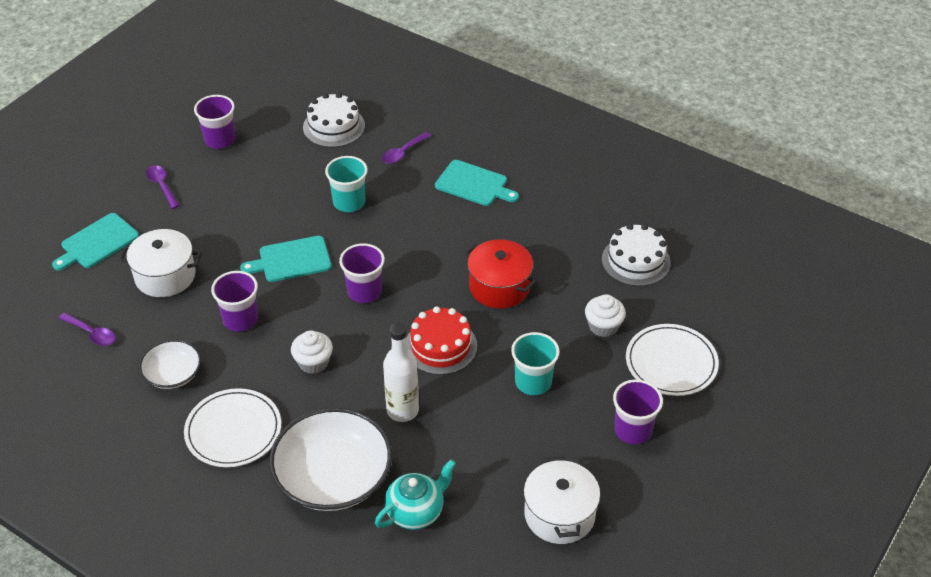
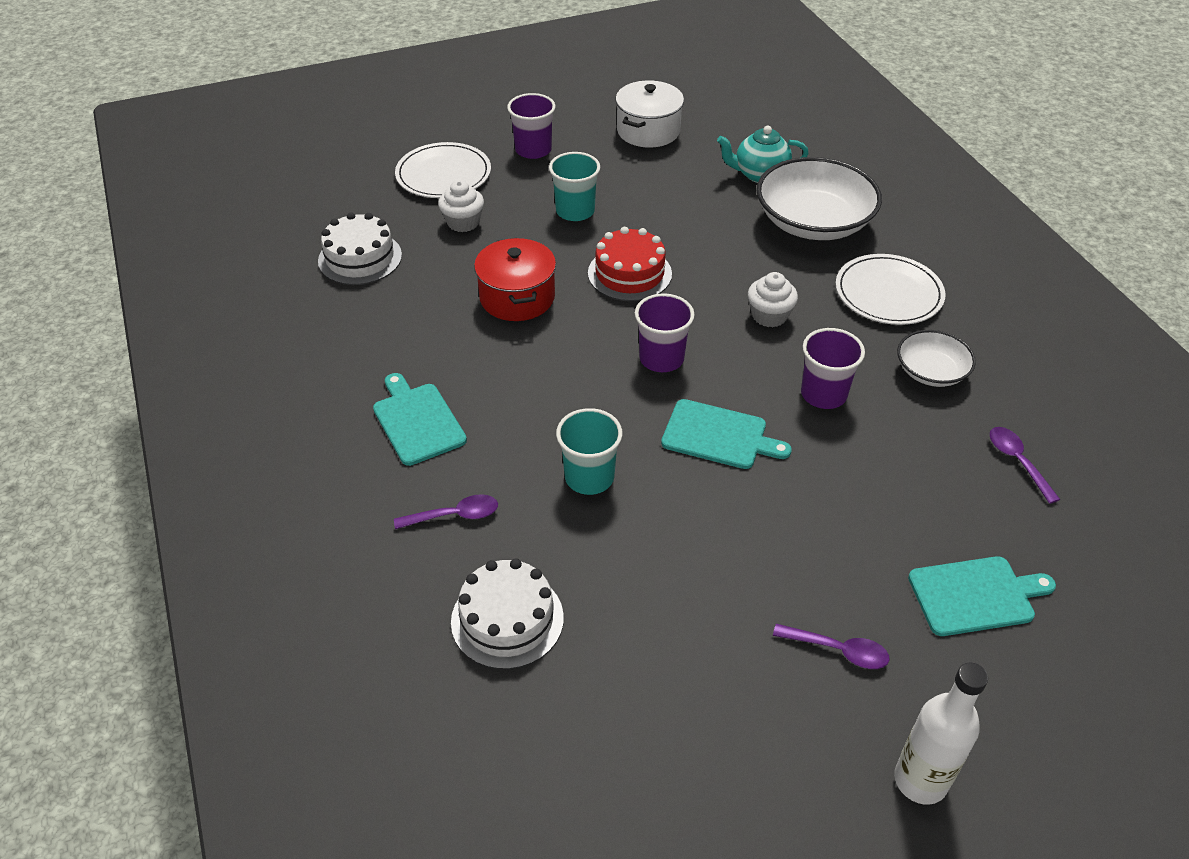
camera: 145 degrees left, 0 degrees up
(162, 186) = (838, 650): purple spoon -> purple spoon turned 75 degrees counterclockwise
(165, 276) = (893, 493): white pot -> none
(220, 140) = (699, 697): purple cup -> none
(402, 410) = (712, 241): white bottle -> white bottle (920, 780)

